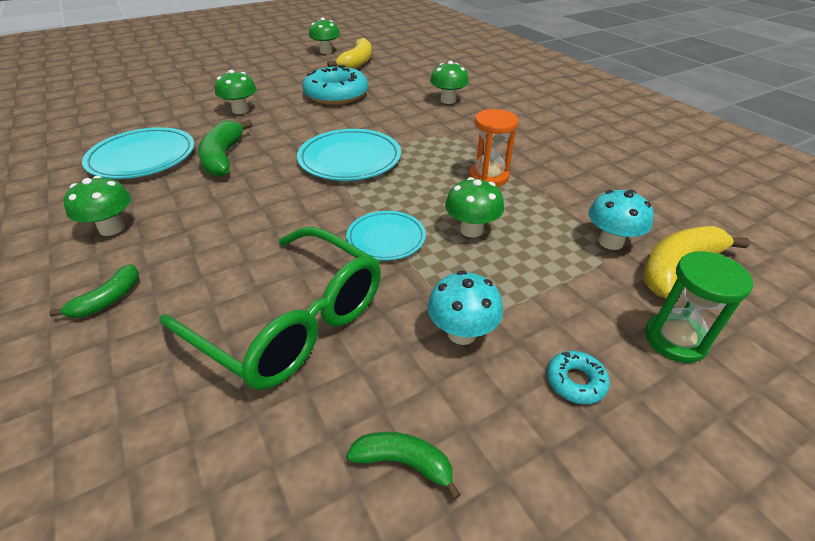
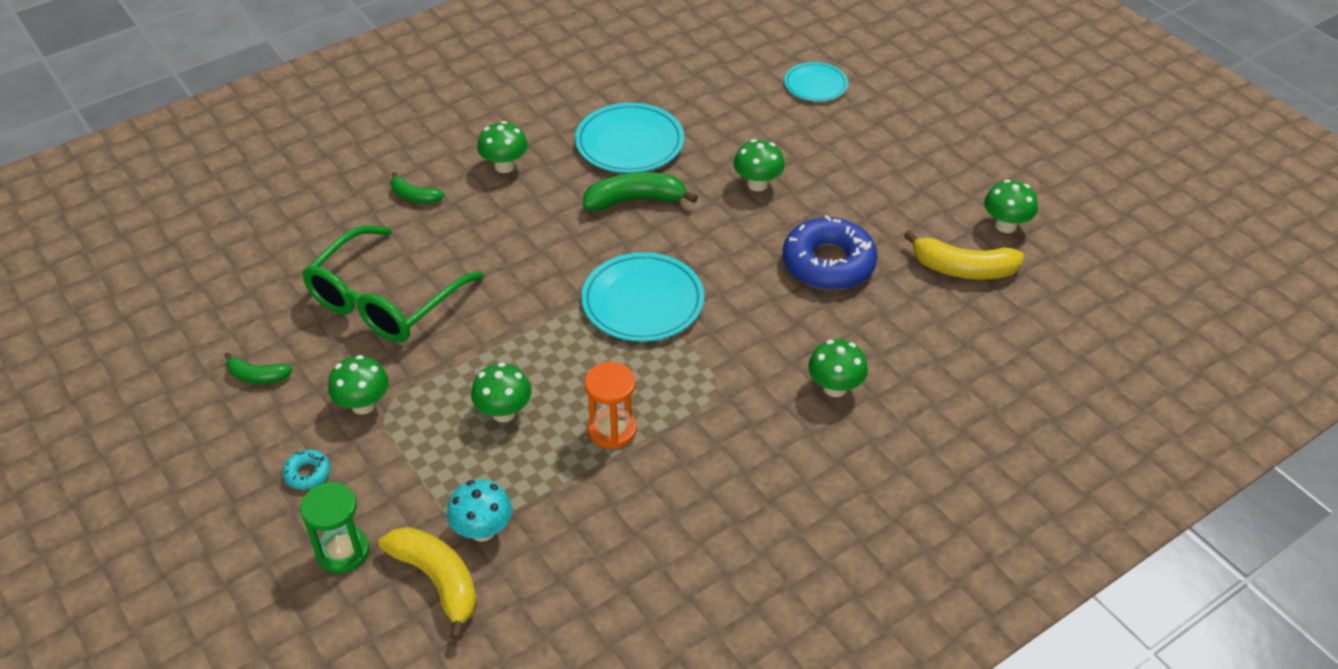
camera: 85 degrees right, 5 degrees up
(336, 94) = (828, 263): turquoise donut -> blue donut
(386, 238) = (490, 347): turquoise plate -> turquoise plate (815, 85)
(404, 462) = (257, 376): green banana -> green banana turned 90 degrees clockwise
(462, 333) = (363, 405): turquoise mushroom -> green mushroom

